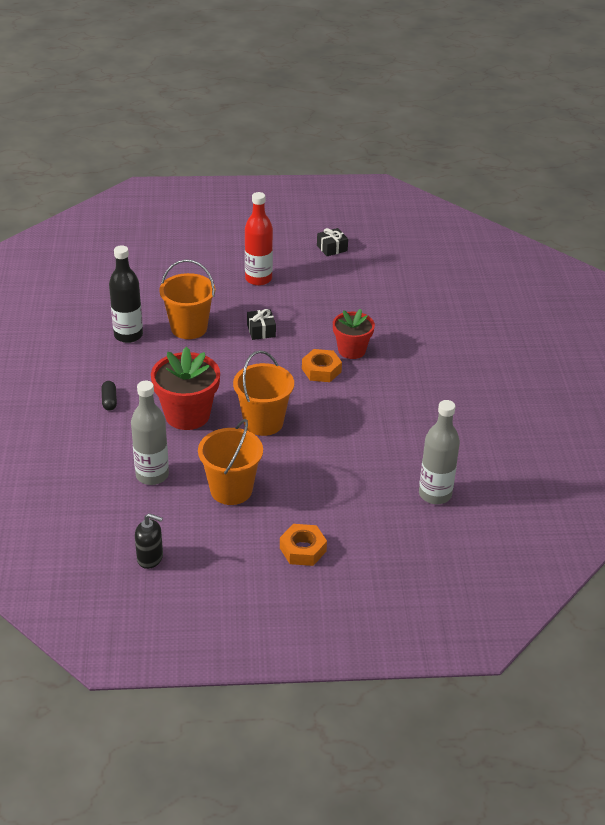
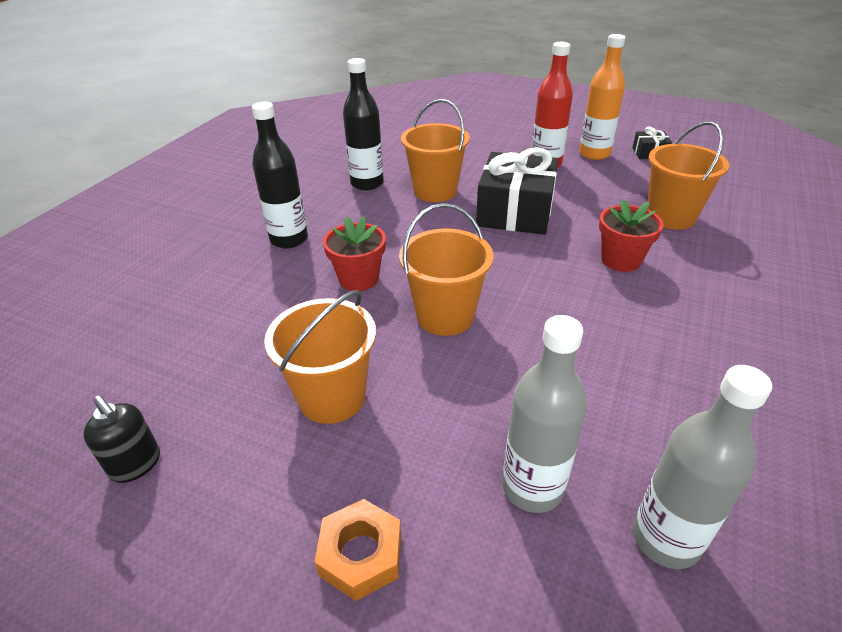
camera: 30 degrees right, 0 degrees up
(109, 401) = (289, 239): black capsule -> black bottle
(152, 475) = (253, 339): grey bottle -> grey bottle (532, 487)
(187, 415) = (358, 279): red flower pot -> red flower pot, size x0.66
(261, 330) = (515, 212): black gift -> black gift, size x2.20
(290, 259) = (594, 154): none -> orange bottle
(321, 370) = (565, 273): orange nut -> none
(369, 306) = (670, 217): none -> orange bucket

